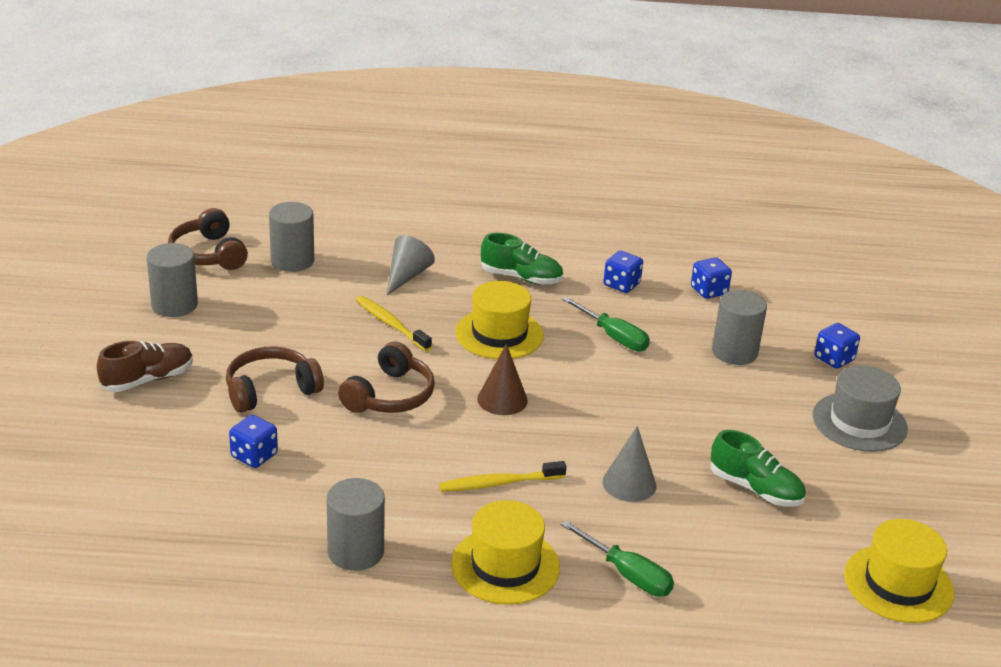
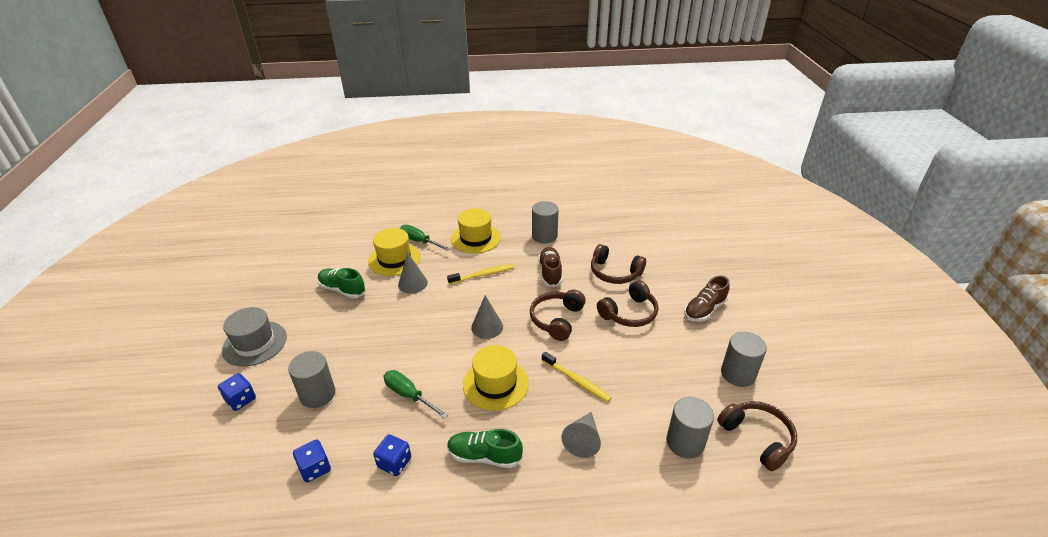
camera: 175 degrees right, 5 degrees up
(254, 455) = (614, 273): blue dice -> brown headphones
(373, 471) = (550, 273): none -> brown shoe
(502, 399) = (487, 327): brown cone -> grey cone
(898, 584) = (290, 252): yellow hat -> yellow hat (394, 259)

